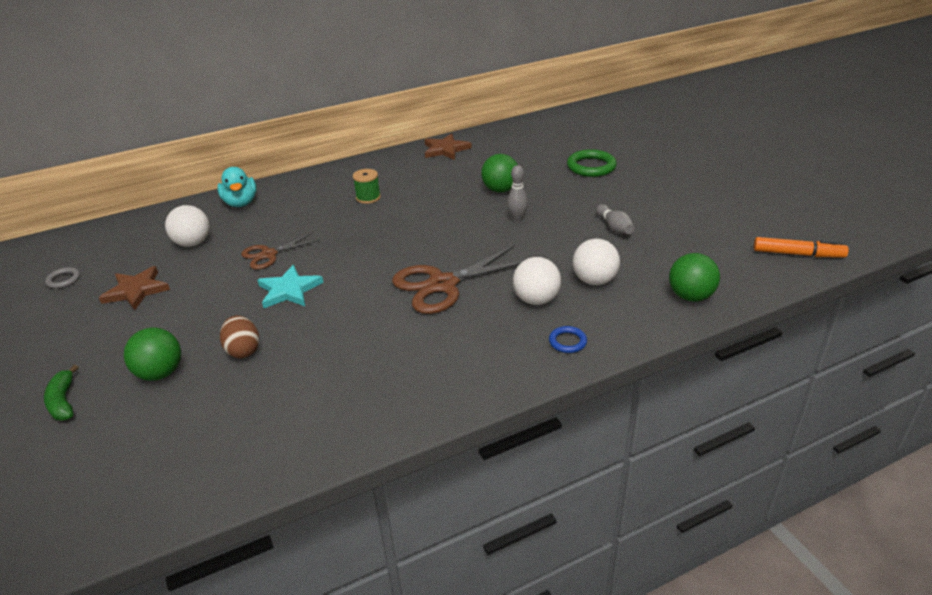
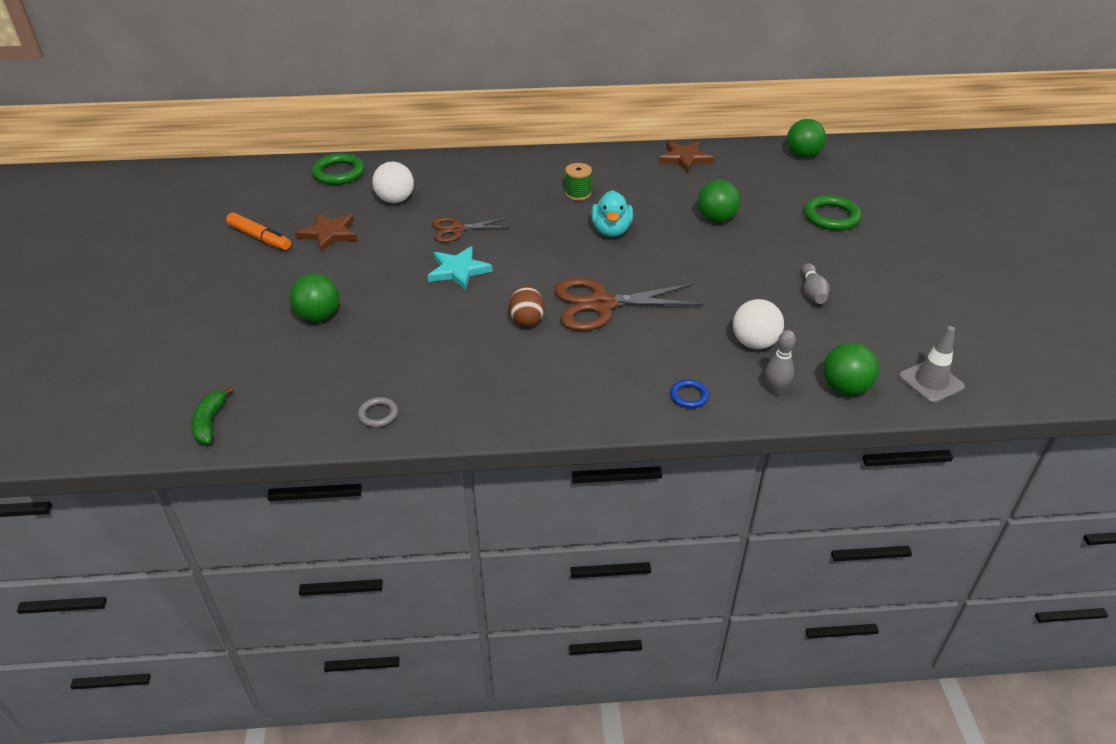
camera: 20 degrees right, 5 degrees up
(63, 401) = (235, 318): green banana -> green banana (210, 422)
(64, 280) = (275, 207): grey ring -> grey ring (378, 414)
(121, 233) = (338, 173): none -> green ring
(241, 203) = (455, 169): turquoise duck -> turquoise duck (611, 230)
(243, 350) = (394, 316): brown egg -> brown egg (527, 319)
(517, 218) = (715, 255): grey bowling pin -> grey bowling pin (775, 390)
(536, 300) = (683, 346): white ball -> none
(539, 127) = (802, 155): none -> green ball
(751, 272) = (931, 382): none -> grey traffic cone
(798, 254) = (999, 377): orange marker -> orange marker (260, 237)

